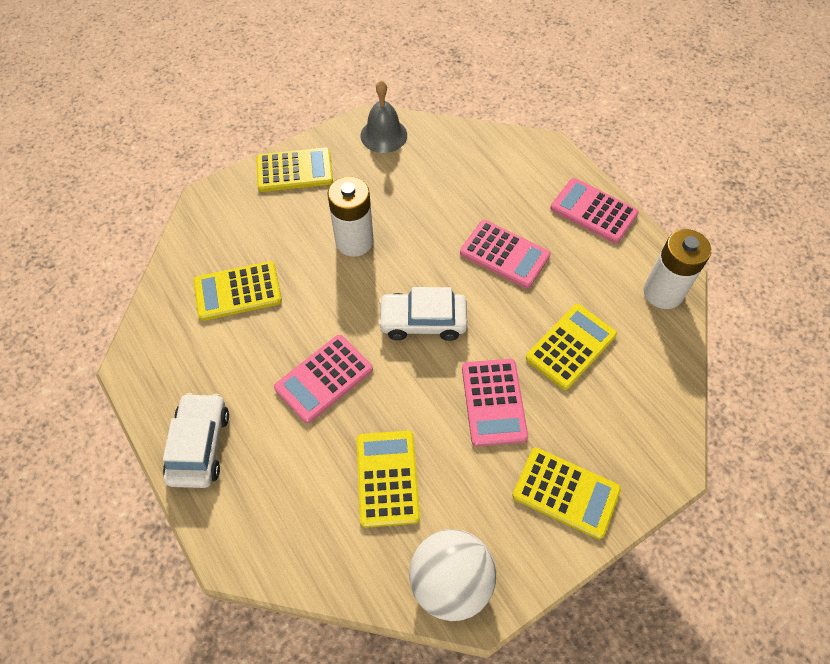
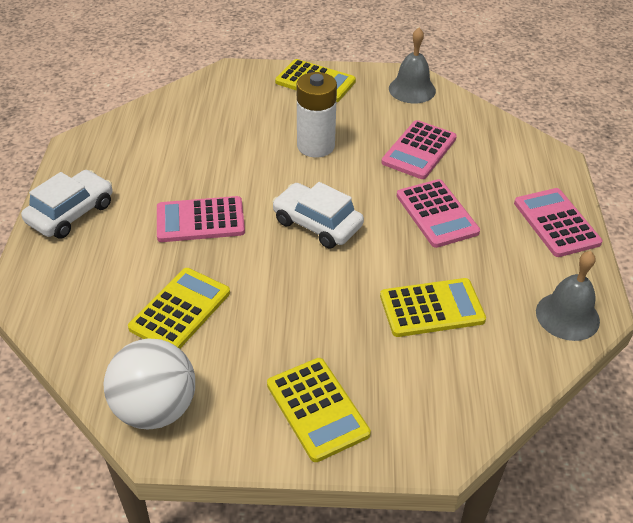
camera: 35 degrees right, 15 degrees down
(238, 291) = (195, 135): yellow calculator -> none
(493, 402) = (320, 309): pink calculator -> pink calculator (419, 150)
(663, 292) = (567, 316): white battery -> grey bell

